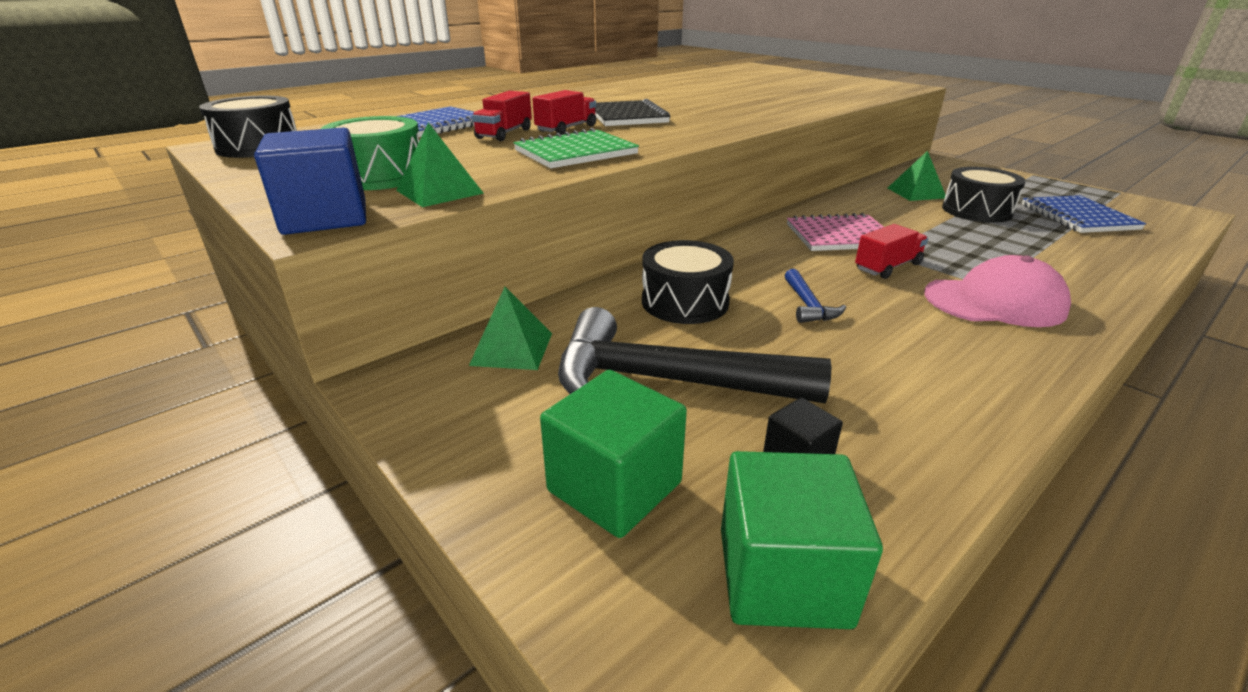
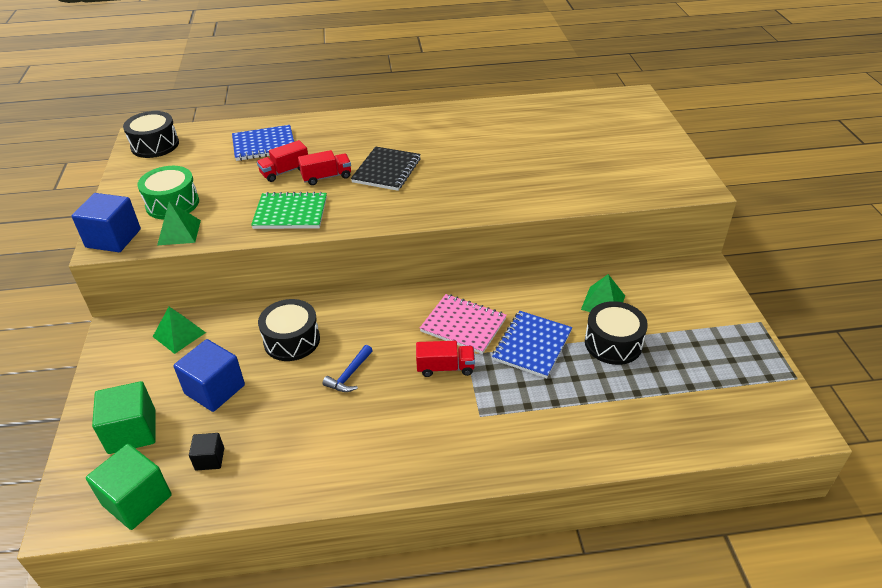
camera: 35 degrees right, 10 degrees up
(666, 381) = (215, 389): black hammer -> blue cube
(994, 302) = (458, 428): pink cap -> none
(1078, 217) = (685, 387): blue notebook -> blue notebook (532, 345)

